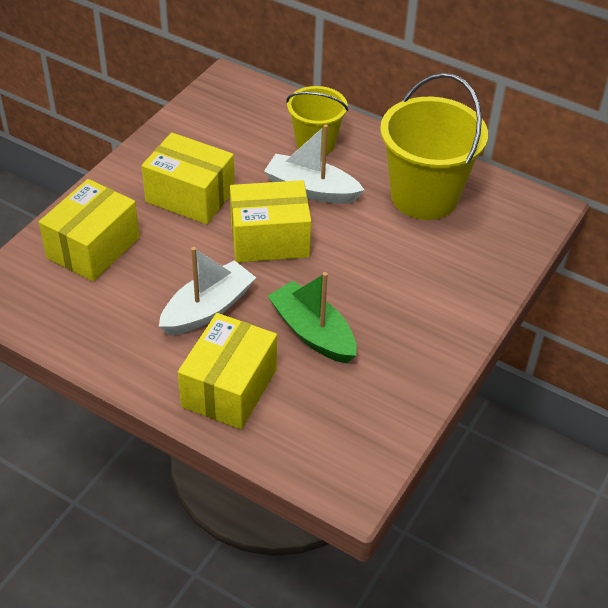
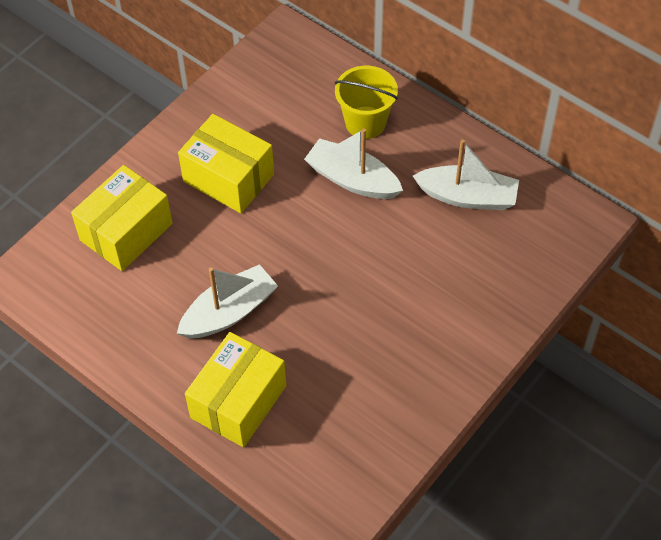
camera: 10 degrees right, 10 degrees up
(269, 239) = (301, 236): yellow box -> none
(312, 332) = (327, 348): green boat -> none
(424, 196) = (467, 197): yellow bucket -> white boat

